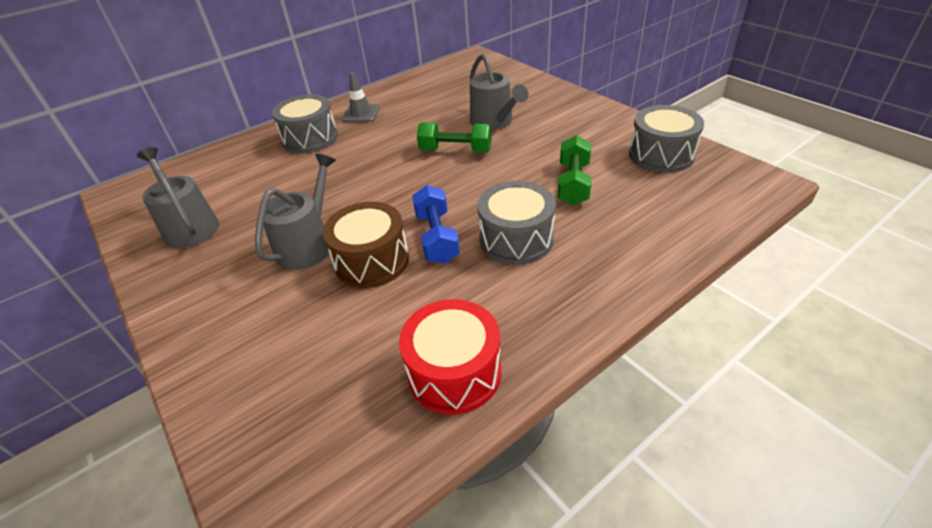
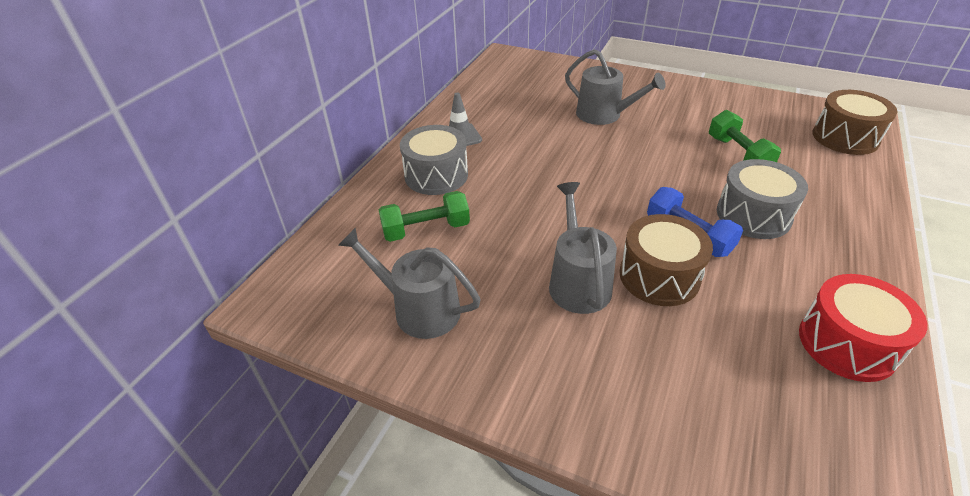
camera: 30 degrees left, 0 degrees up
(455, 151) = (603, 150): green dumbbell -> green dumbbell (426, 229)
(661, 155) = (772, 113): grey drum -> none
(711, 197) = (845, 137): none -> brown drum

